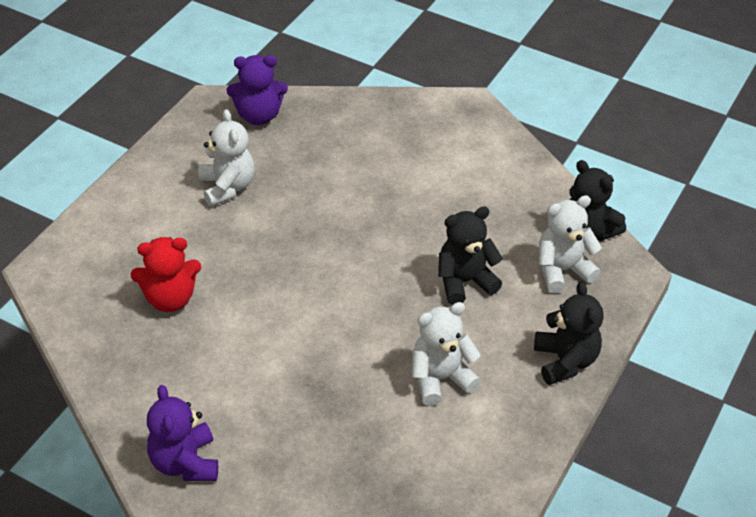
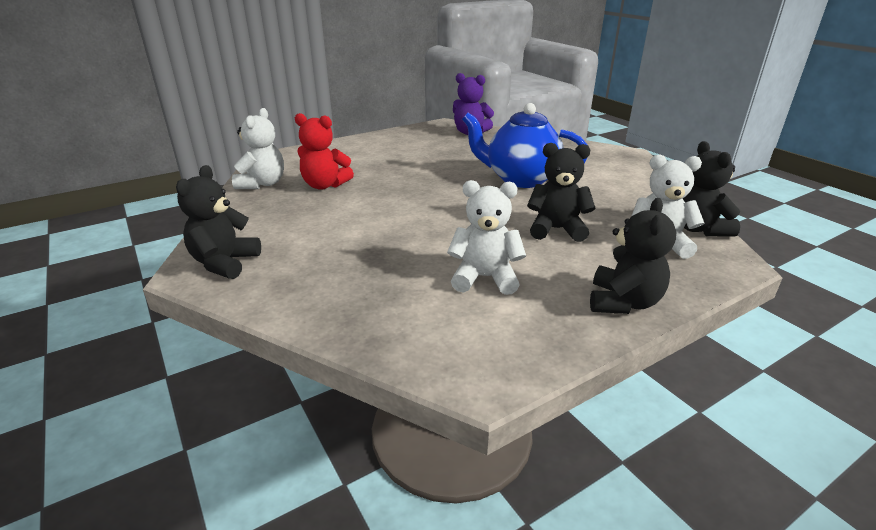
camera: 30 degrees right, 15 degrees down
(185, 462) = (225, 263): purple teddy bear -> black teddy bear
(227, 187) = (419, 152): white teddy bear -> white teddy bear (262, 184)
(381, 204) = (520, 179): none -> blue teapot

